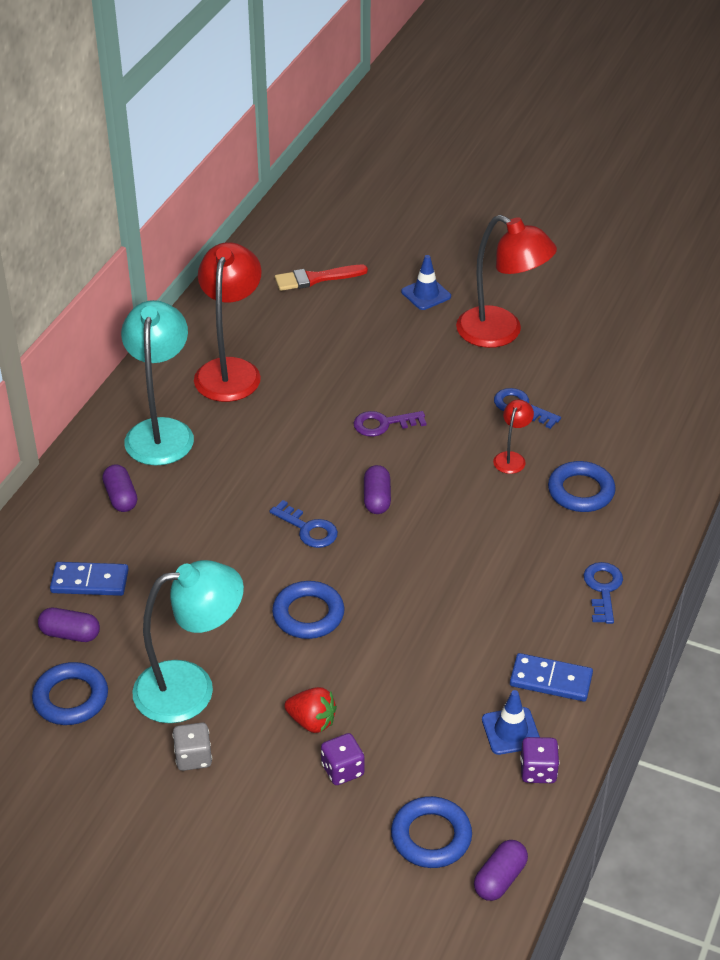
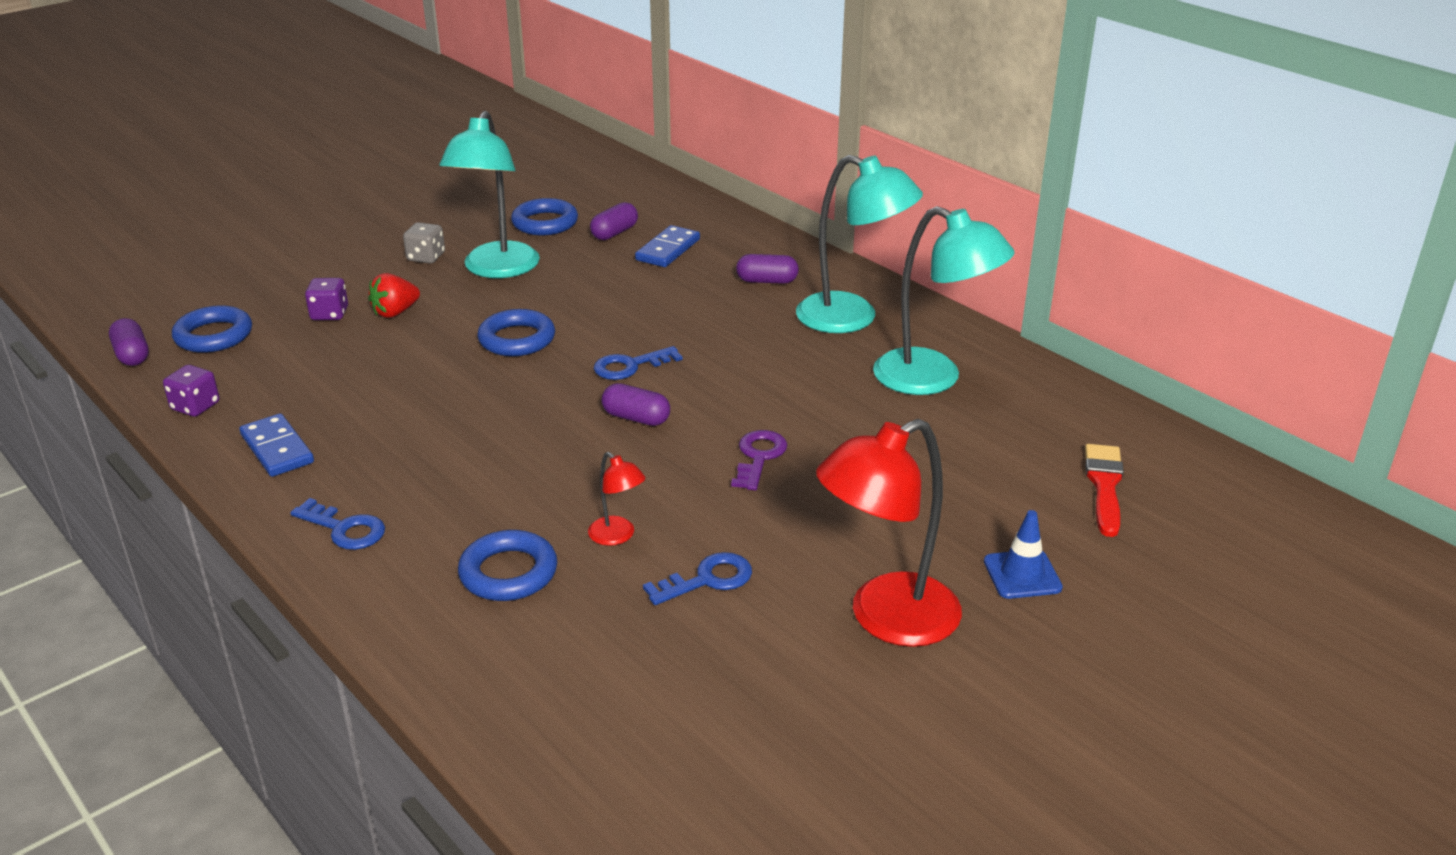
camera: 115 degrees right, 10 degrees down
(230, 370) = (933, 379): red lamp -> turquoise lamp
(511, 731) = (254, 406): blue traffic cone -> none
(551, 680) = (277, 449): blue domino -> blue domino turned 75 degrees counterclockwise

